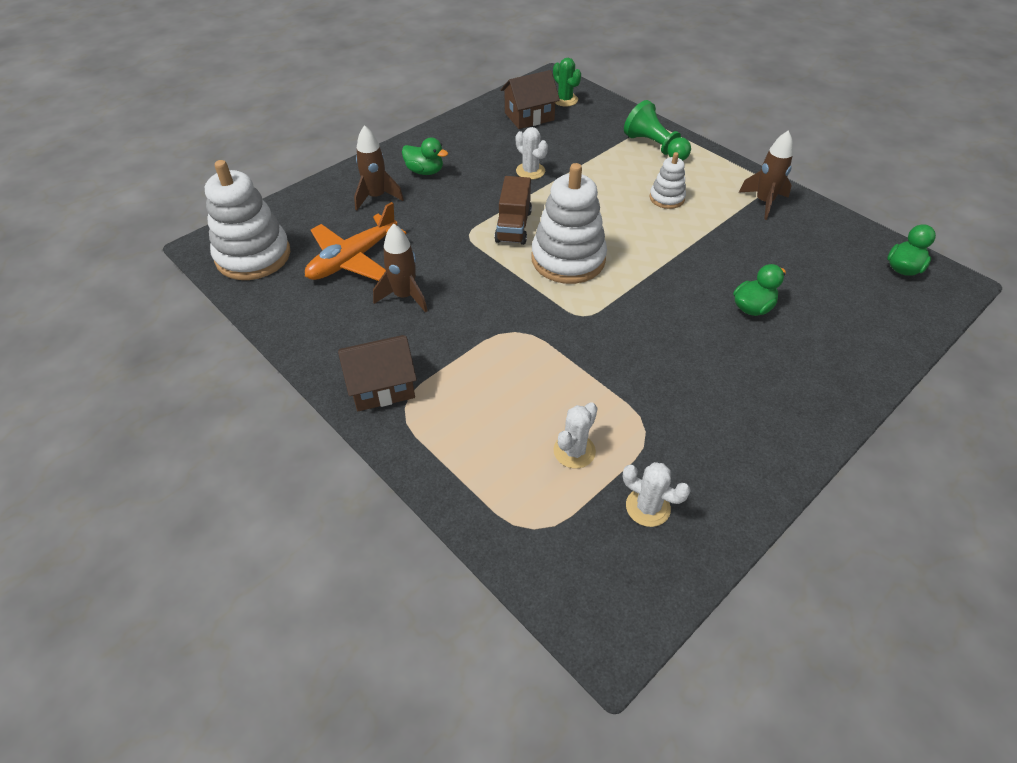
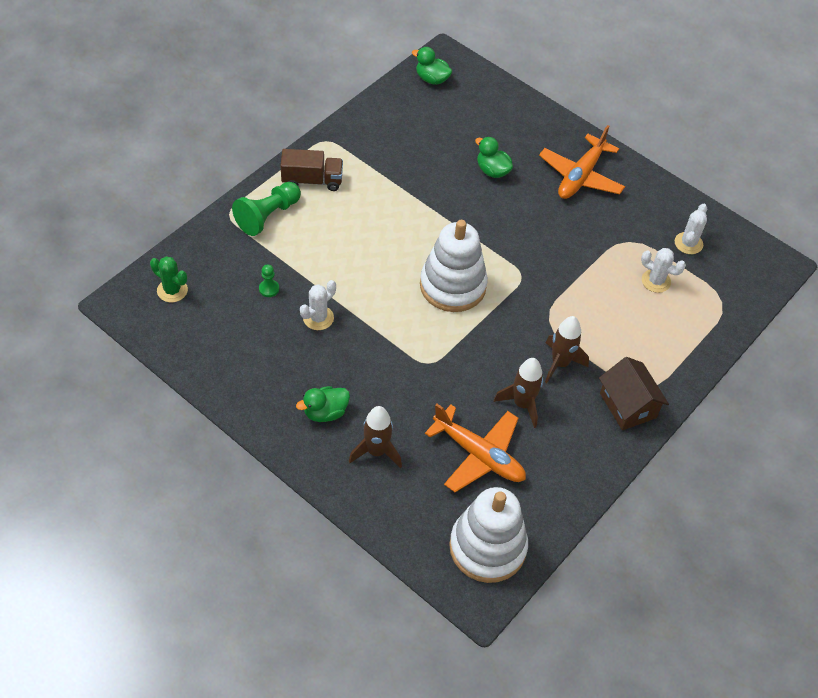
camera: 100 degrees left, 5 degrees up
(425, 171) = (325, 412): green duck -> green duck turned 135 degrees counterclockwise
(513, 226) = (411, 328): brown truck -> brown truck (312, 180)
(529, 116) = (209, 323): brown house -> none
(565, 100) = (172, 290): green cactus -> green cactus turned 75 degrees clockwise
(565, 146) = (269, 289): none -> green pawn
(666, 198) = (354, 212): white stacking toy -> none
(763, 395) = (580, 176): none -> orange plane
(764, 202) = (354, 147): brown rocket -> brown rocket (560, 363)

